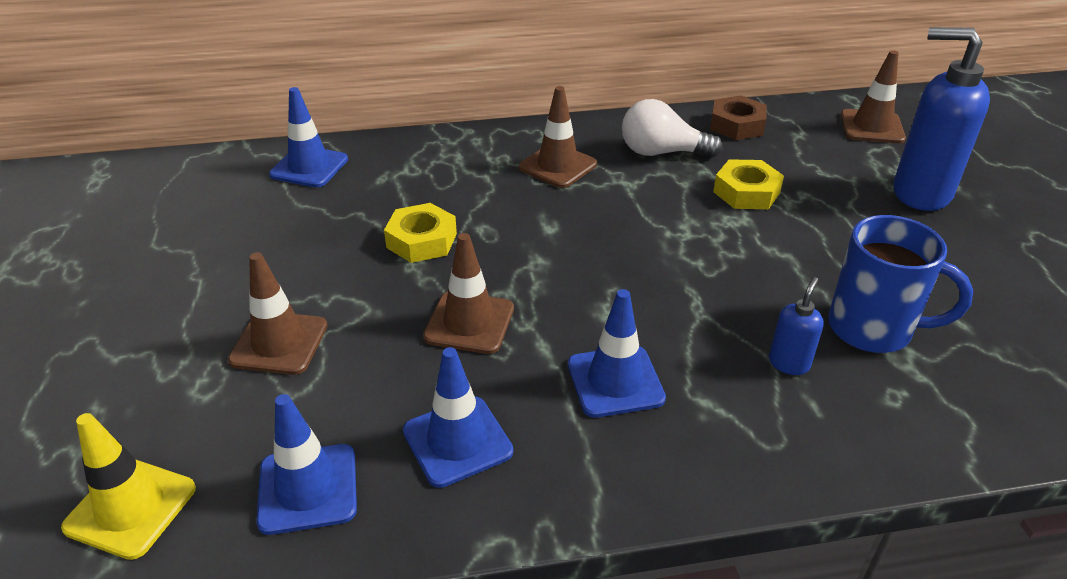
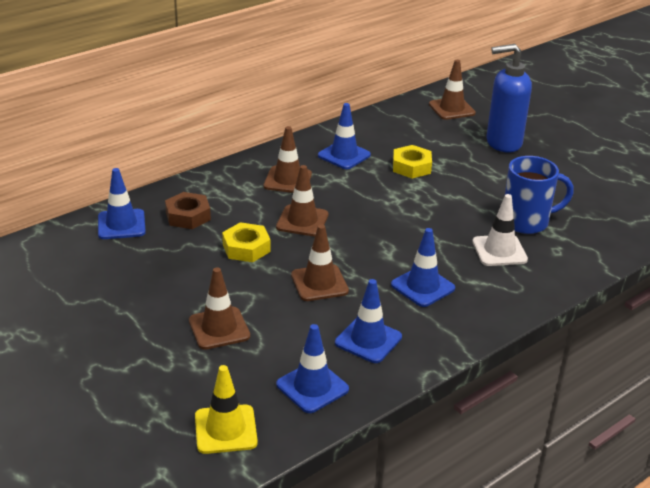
camera: 30 degrees left, 5 degrees down
(527, 225) = (302, 221): none -> brown traffic cone
(662, 152) = (344, 155): white light bulb -> blue traffic cone
(737, 125) = (374, 126): brown nut -> brown nut (188, 216)
(789, 363) = (499, 251): blue soap dispenser -> white traffic cone

